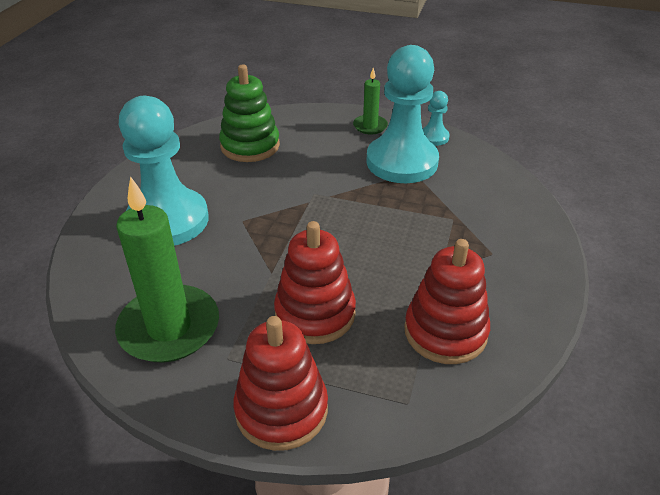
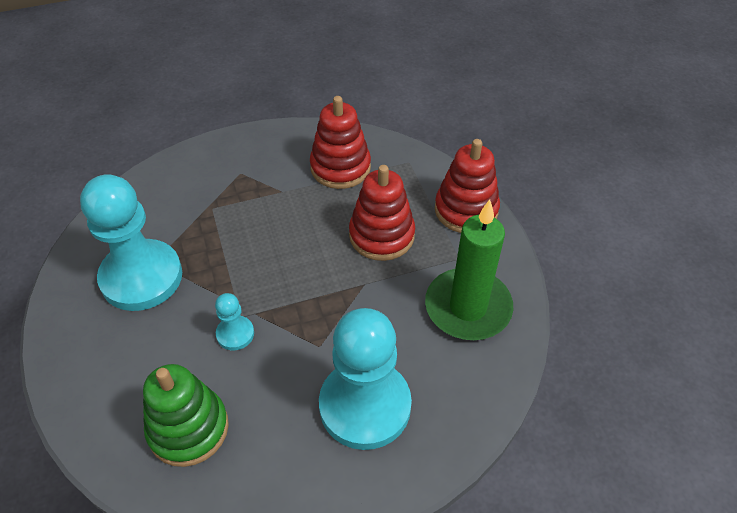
camera: 125 degrees left, 10 degrees up
(370, 126) = (79, 337): green candle -> none
(434, 137) = (76, 273): turquoise pawn -> turquoise pawn (235, 334)

